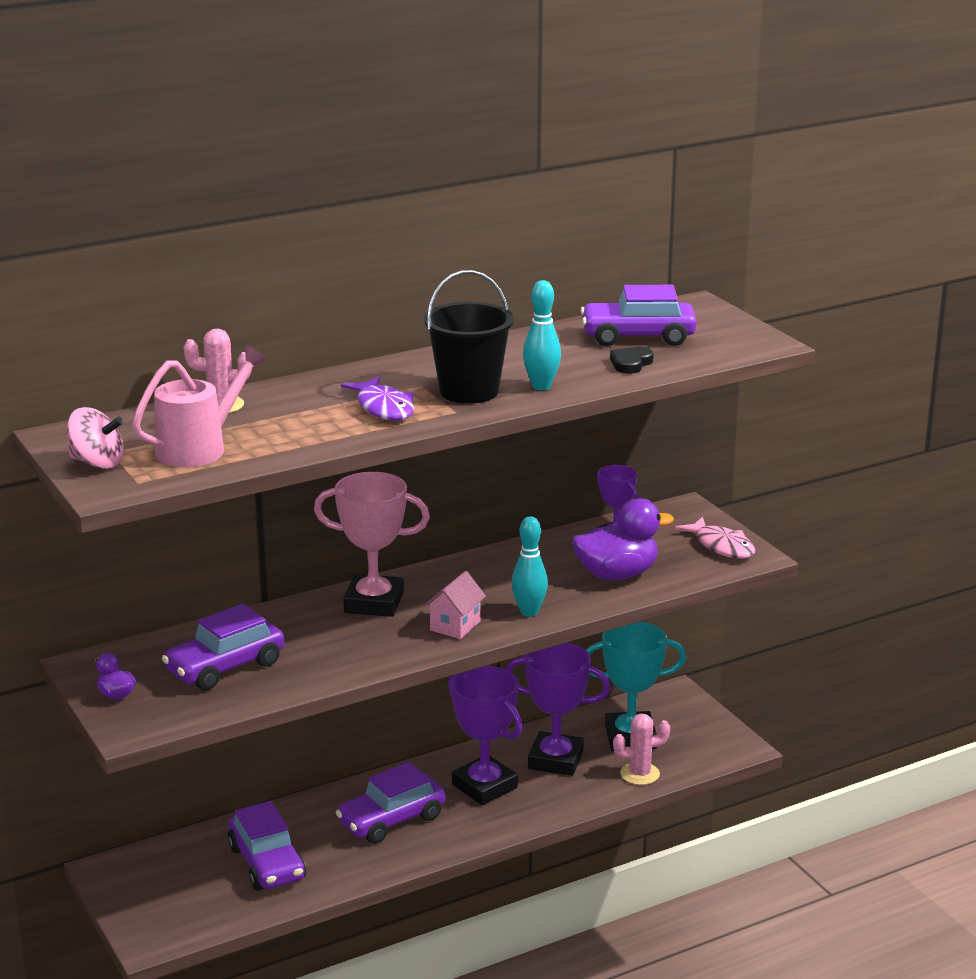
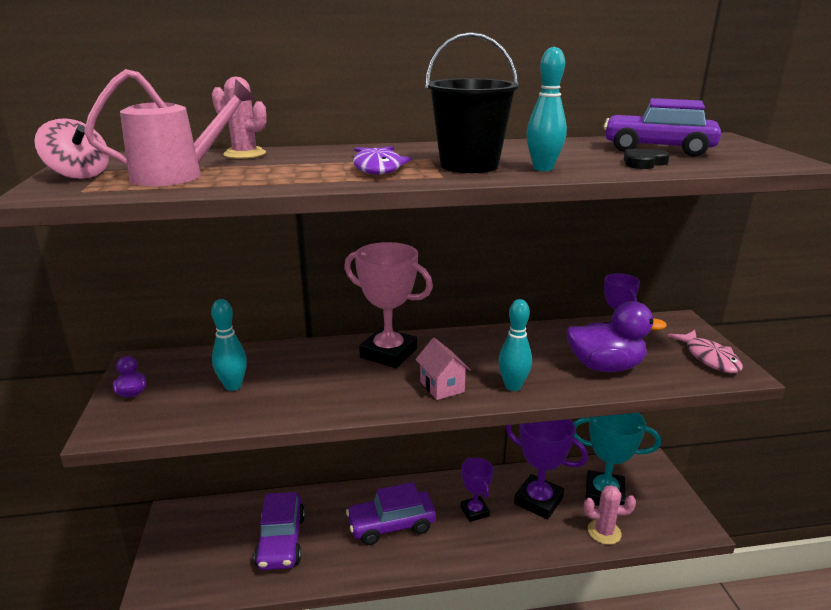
camera: 20 degrees right, 0 degrees up
(225, 667) = (233, 386): purple car -> turquoise bowling pin
(455, 626) = (442, 387): pink house -> pink house turned 75 degrees counterclockwise
(484, 786) = (474, 511): purple trophy -> purple trophy, size x0.59

